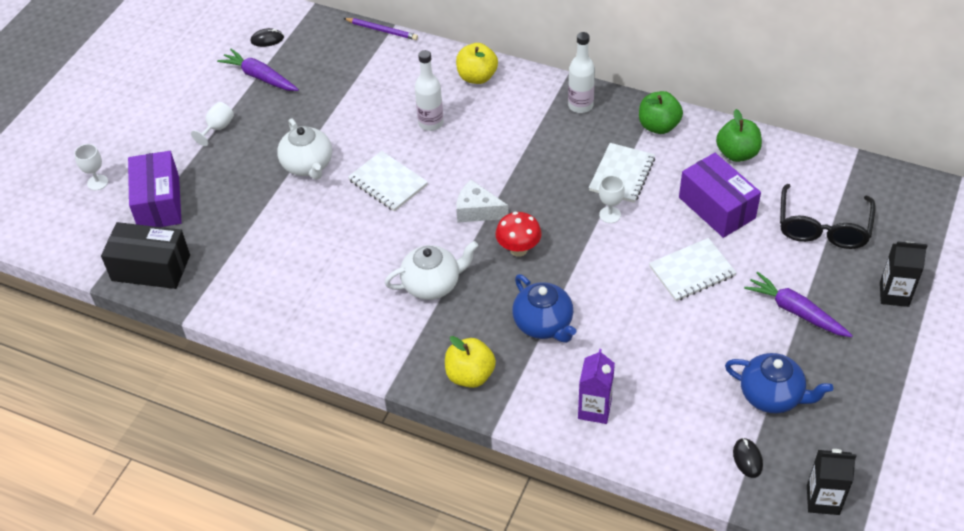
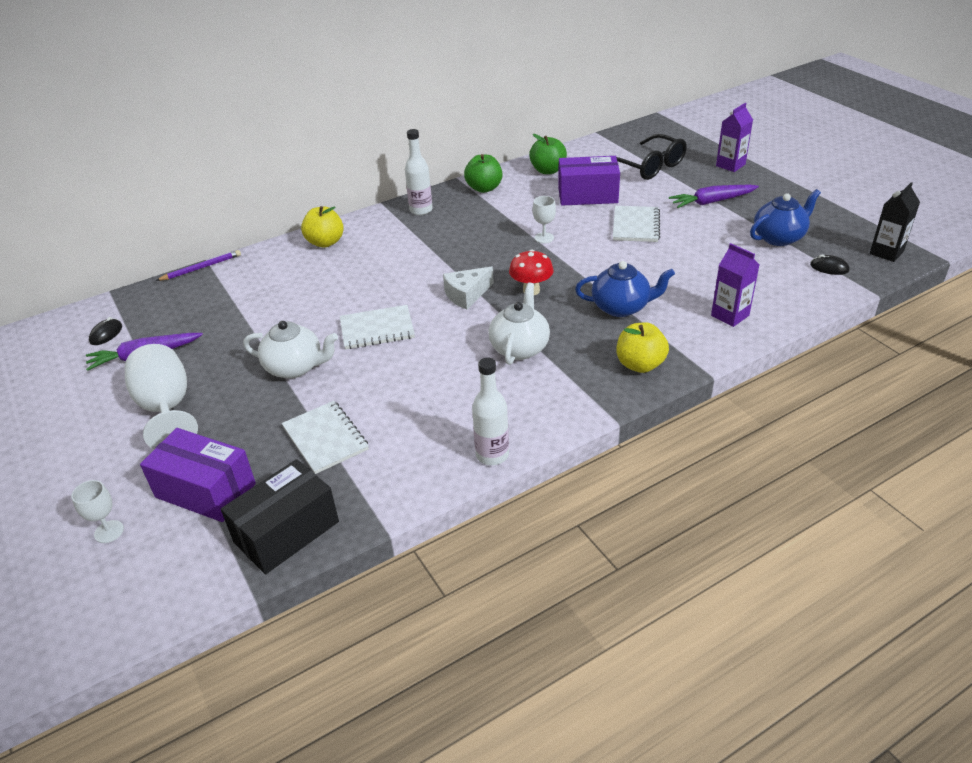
camera: 55 degrees left, 10 degrees down
(217, 128) = (167, 408): white goblet -> white goblet, size x2.00
(431, 123) = (342, 282): white bottle -> white bottle (492, 455)
(622, 174) = (511, 219): white notebook -> white notebook (325, 438)
(894, 294) = (730, 165): black carton -> purple carton

